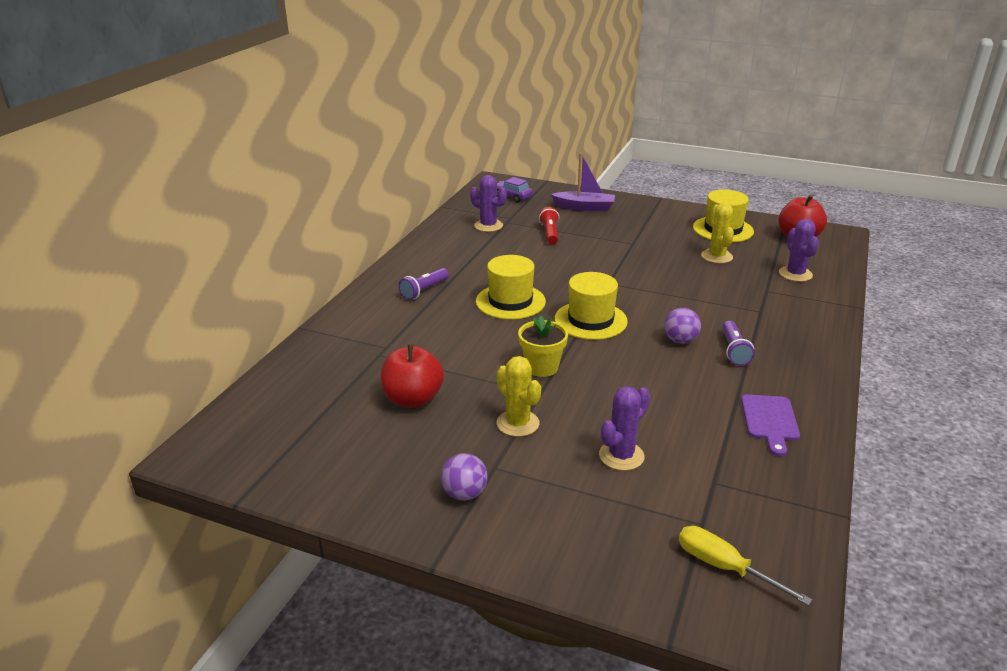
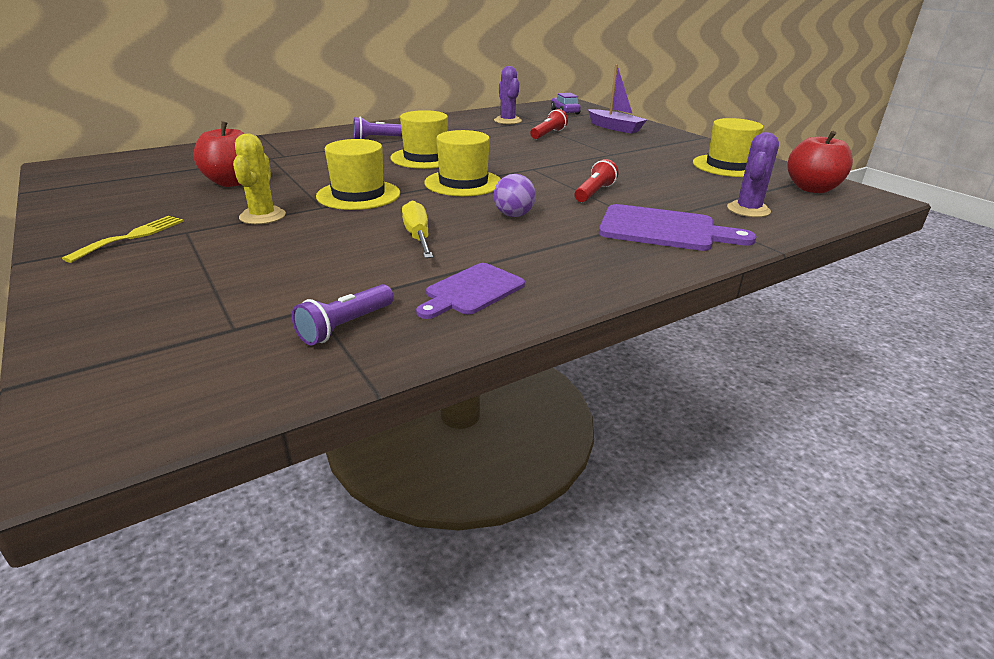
camera: 35 degrees right, 0 degrees up
(464, 494) = (132, 237): purple ball -> yellow fork
(542, 367) = (358, 195): yellow flower pot -> yellow hat
(621, 456) = (285, 261): purple cactus -> none
(690, 294) = (594, 193): none -> red flashlight
(716, 256) = (680, 179): yellow cactus -> none
(724, 567) = (172, 365): yellow screwdriver -> yellow screwdriver (418, 237)
(734, 351) = (551, 236): purple flashlight -> purple flashlight (345, 326)
(781, 314) = (664, 229): none -> purple cutting board

